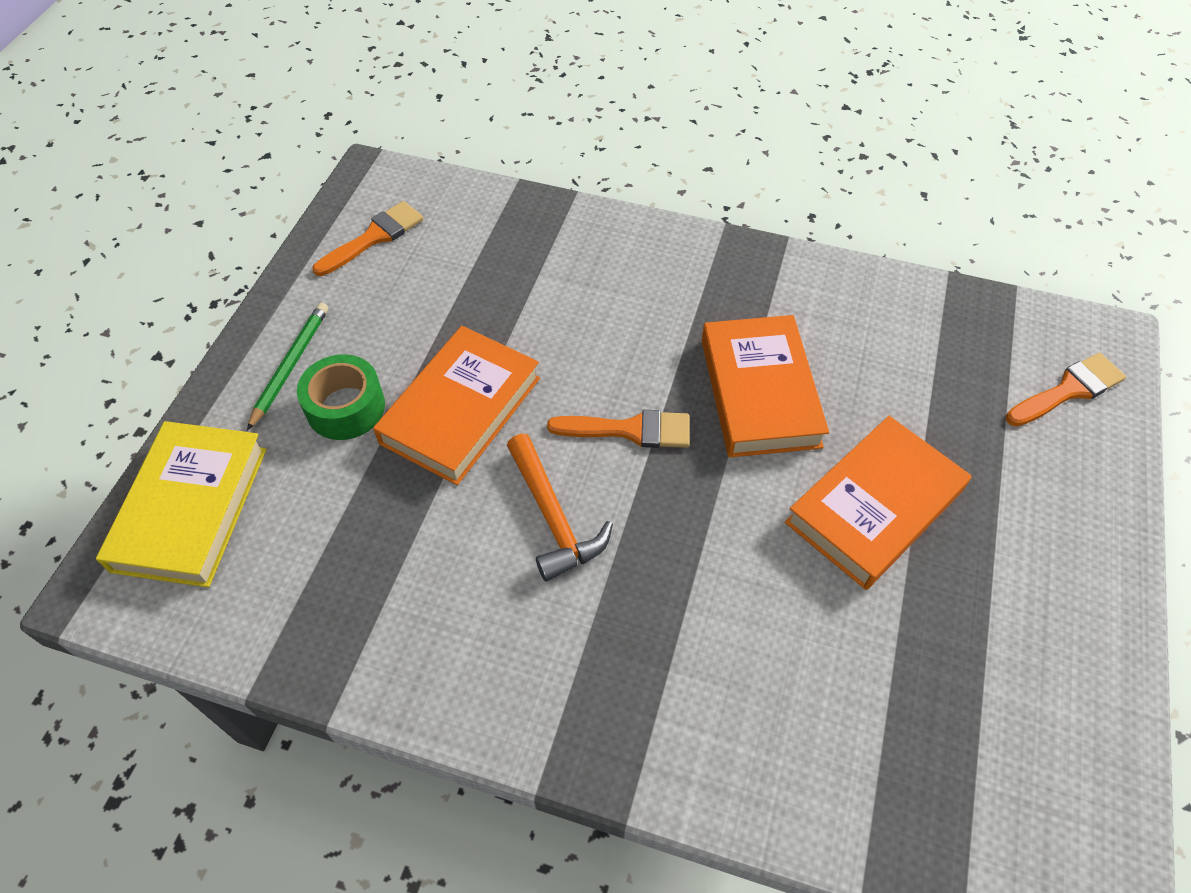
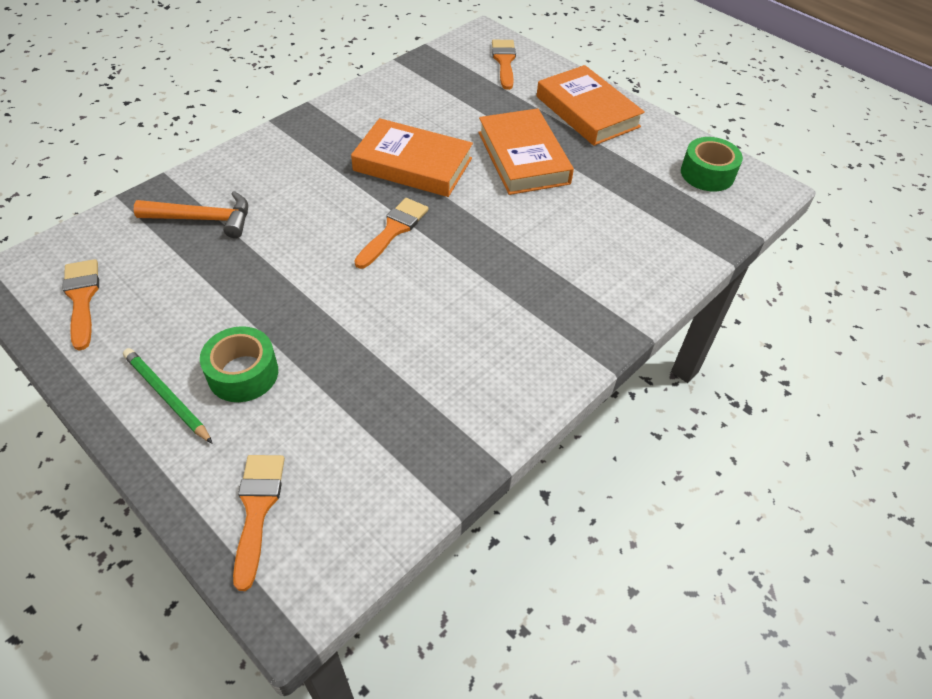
camera: 65 degrees left, 5 degrees down
(191, 508) = (257, 510): yellow book -> orange brush
(461, 410) = (305, 307): orange book -> orange book (587, 111)
(553, 517) = (431, 292): orange hammer -> orange hammer (203, 219)
(1054, 785) = (707, 174): none -> green tape

